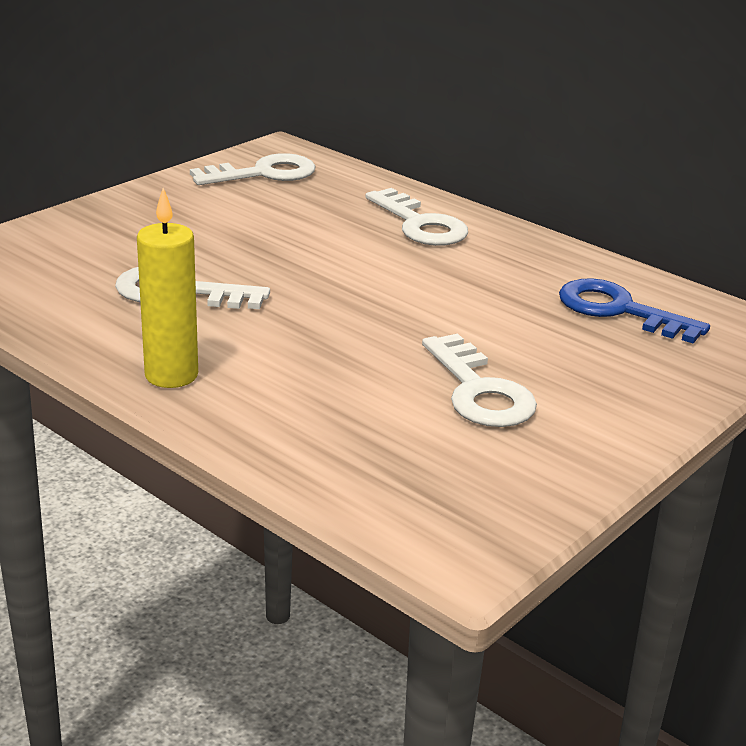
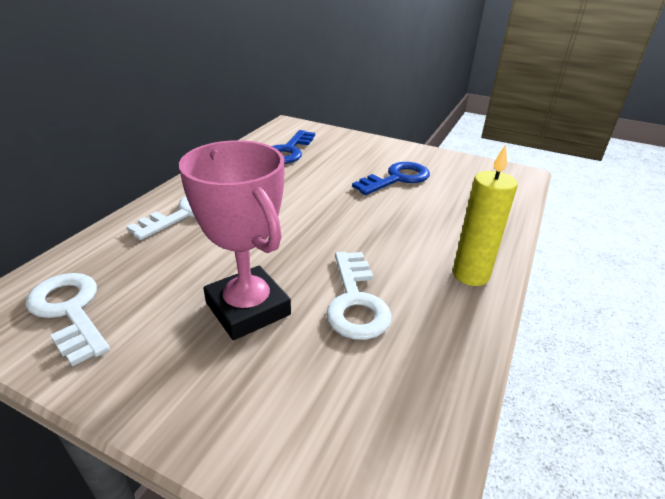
camera: 105 degrees left, 5 degrees up
(211, 240) = (248, 309): none -> pink trophy
(480, 391) = (397, 178): white key -> blue key

